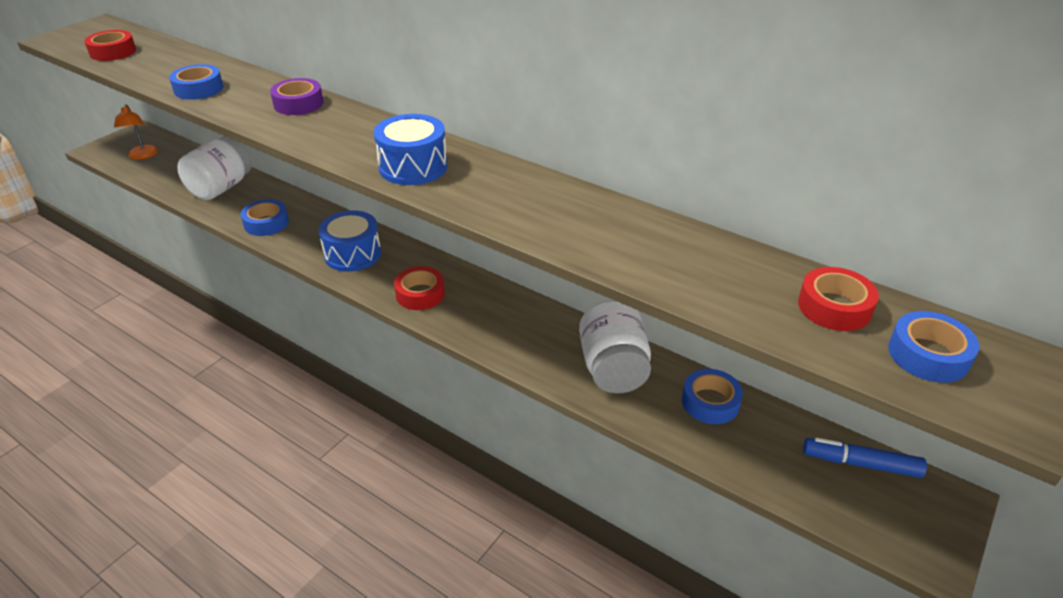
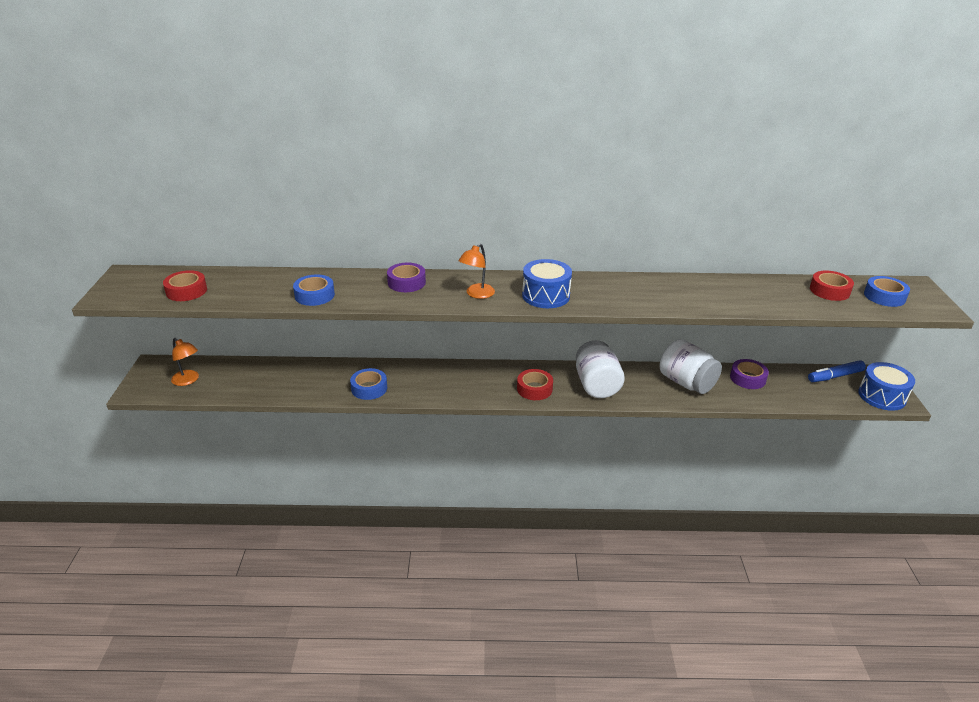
camera: 35 degrees left, 5 degrees down
(221, 188) = (296, 379): white jar -> white jar (596, 385)
(343, 139) = (477, 294): none -> orange lamp
(352, 254) = (459, 383): blue drum -> blue drum (882, 396)
(710, 402) = (747, 378): blue tape -> purple tape

